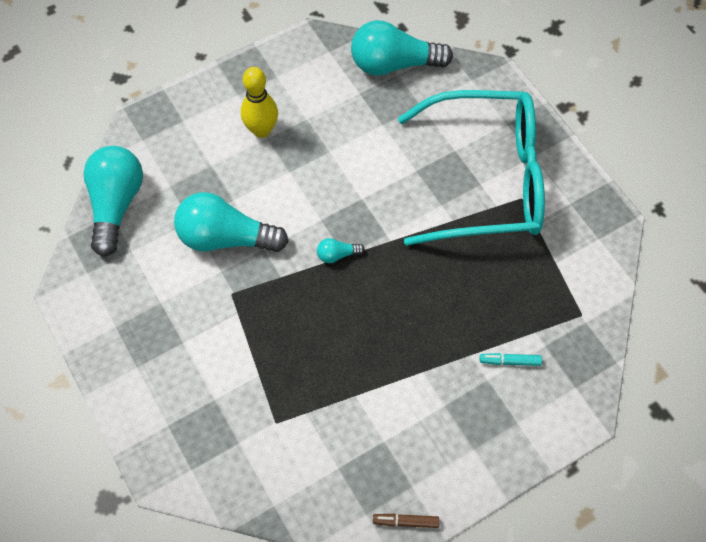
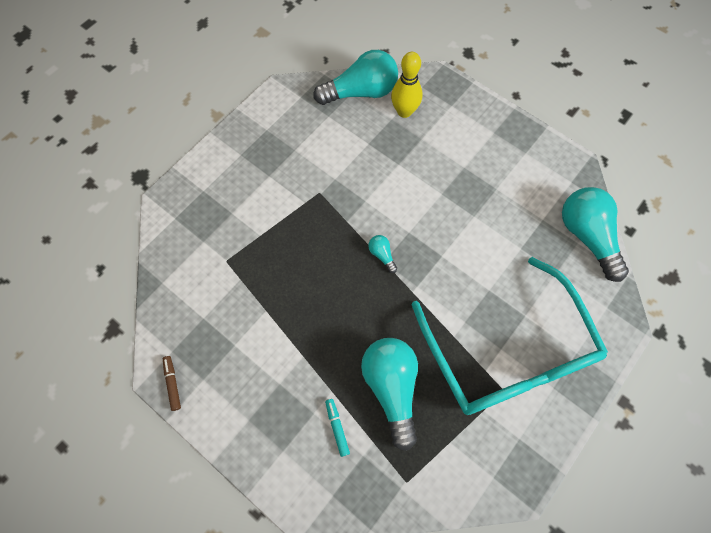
camera: 70 degrees right, 5 degrees up
(226, 238) = (364, 171): turquoise light bulb -> turquoise light bulb (391, 388)
(261, 130) = (469, 160): yellow bowling pin -> yellow bowling pin (404, 111)

